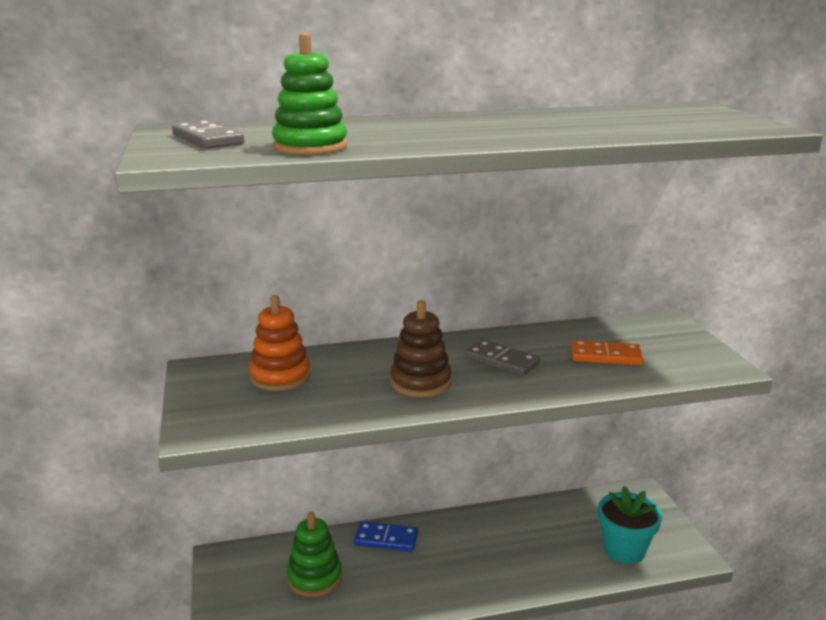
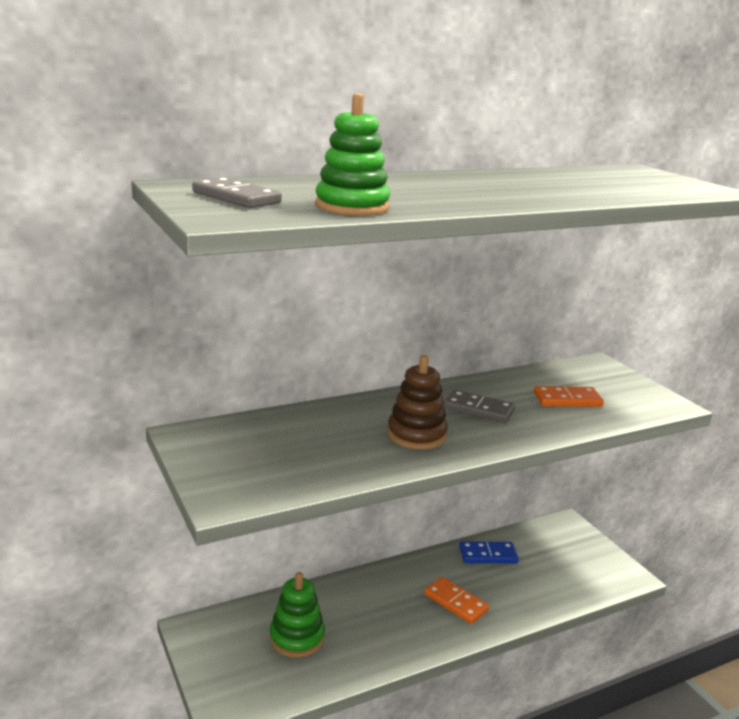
camera: 15 degrees left, 0 degrees up
(280, 376) = (276, 437): orange stacking toy -> none
(386, 539) = (353, 591): blue domino -> blue domino (488, 555)
(487, 562) = (455, 602): none -> orange domino
(624, 549) = (571, 577): turquoise flower pot -> none

